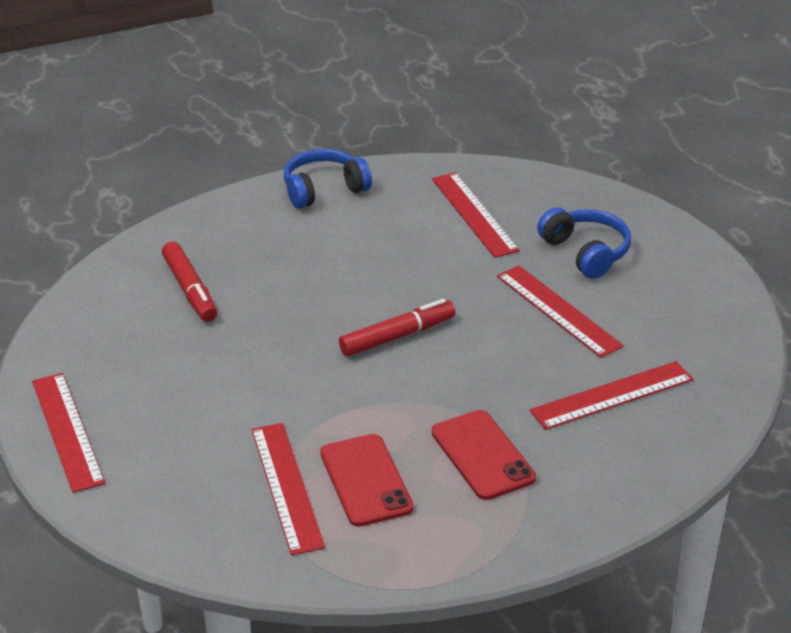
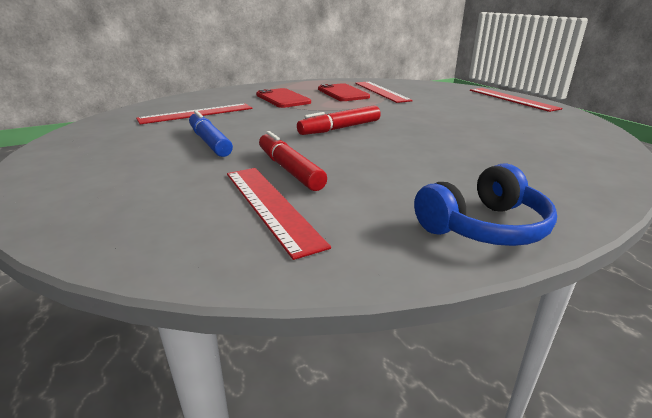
camera: 175 degrees right, 10 degrees down
(190, 290) = (524, 143): red marker -> red marker (289, 169)
(558, 310) = (209, 142): red ruler -> blue marker
(585, 252) = (155, 176): blue headphones -> none

